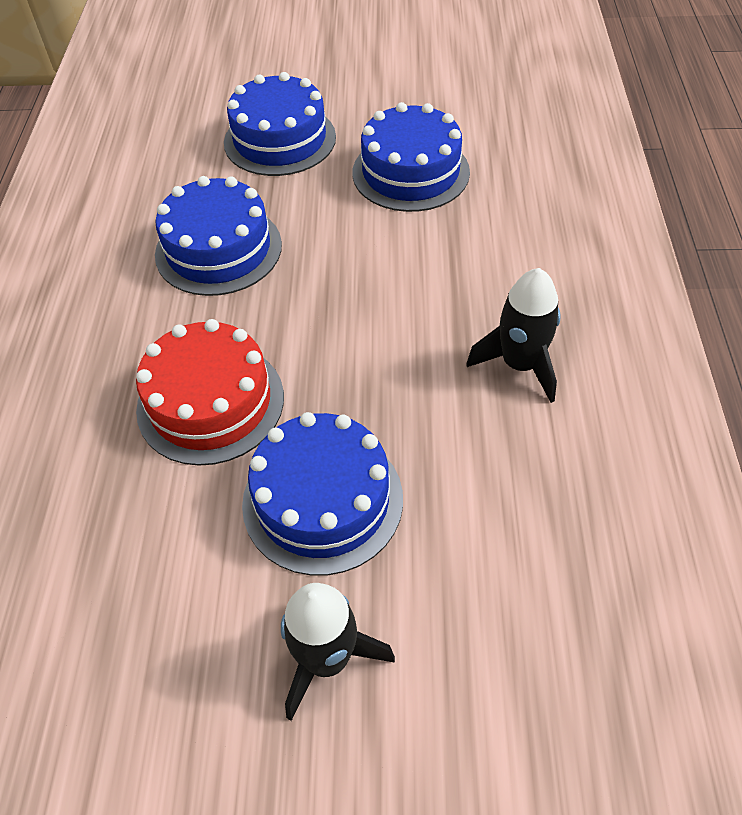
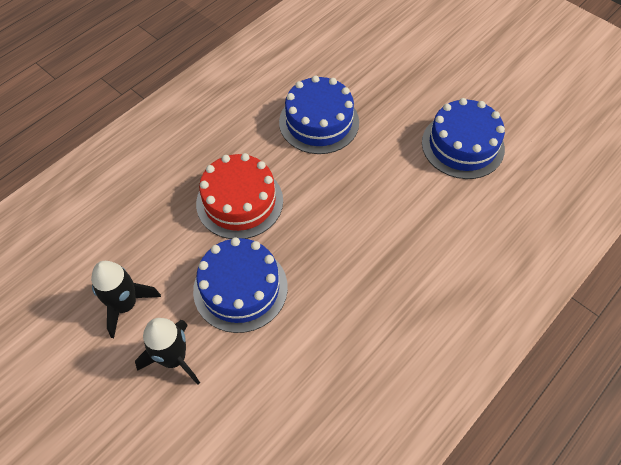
camera: 40 degrees right, 5 degrees up
(280, 140) = (412, 77): blue cake -> none
(520, 364) = (401, 298): black rocket -> black rocket (125, 305)

